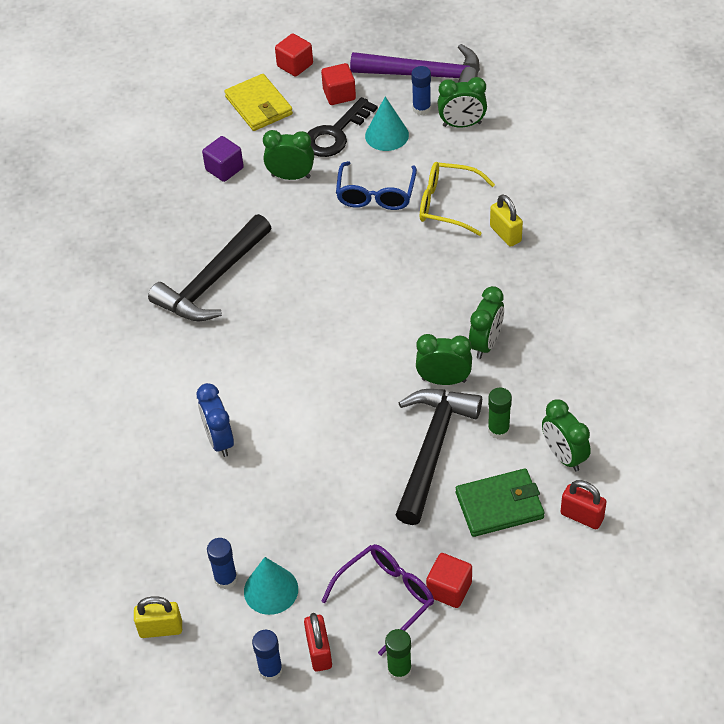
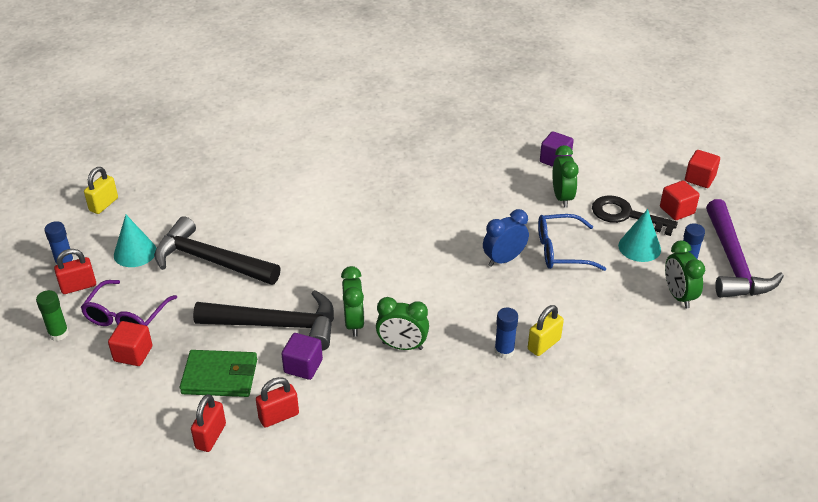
camera: 75 degrees right, 10 degrees down
(161, 629) = (104, 204): yellow padlock -> yellow padlock turned 45 degrees clockwise
(212, 281) = (430, 174): black hammer -> black hammer (210, 261)
(219, 440) = (272, 204): blue clock -> blue clock (504, 259)
(226, 579) = (145, 228): blue glue stick -> blue glue stick (504, 351)
(259, 106) = (638, 166): yellow wallet -> none
(386, 597) = (126, 317): purple glasses -> purple glasses turned 75 degrees clockwise
(447, 204) = (567, 299): yellow glasses -> none
(498, 430) = (303, 366): green glue stick -> purple cube
(499, 505) = (220, 376): green wallet -> green wallet turned 60 degrees counterclockwise
(564, 456) = (279, 416): green clock -> red padlock

